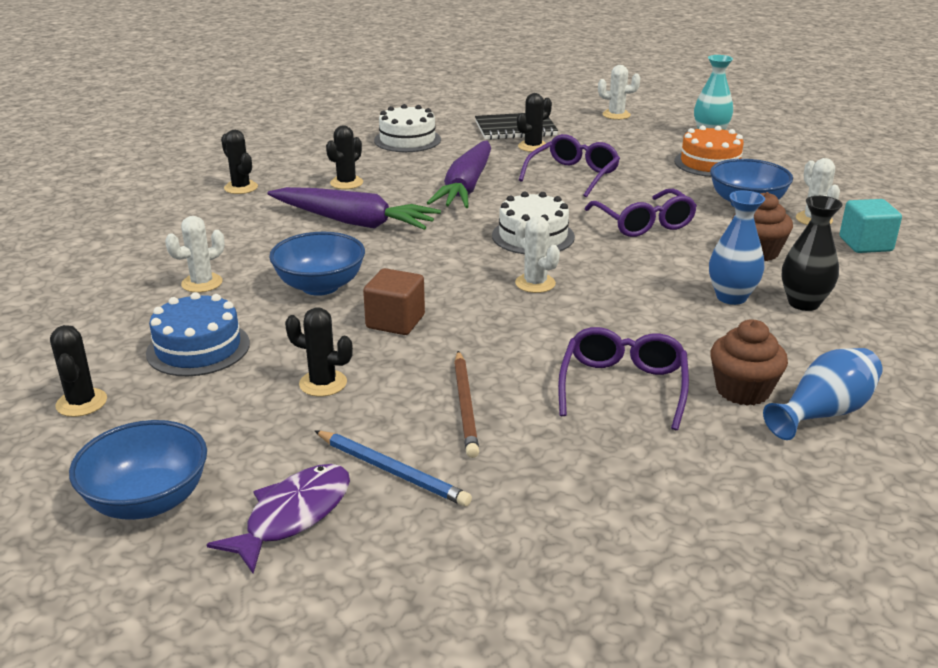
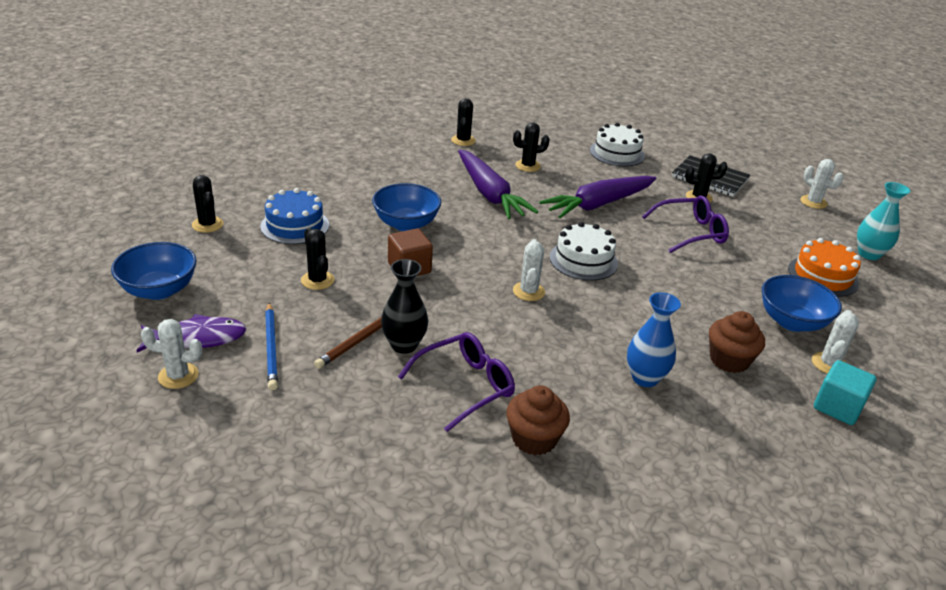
camera: 40 degrees right, 5 degrees up
(81, 403) = (207, 225): black cactus -> black cactus turned 60 degrees counterclockwise
(202, 283) = (352, 190): white cactus -> white cactus (178, 376)
(643, 223) = (679, 292): purple glasses -> none
(803, 303) = (692, 415): black vase -> black vase (404, 345)
(823, 413) = (560, 489): blue vase -> none

